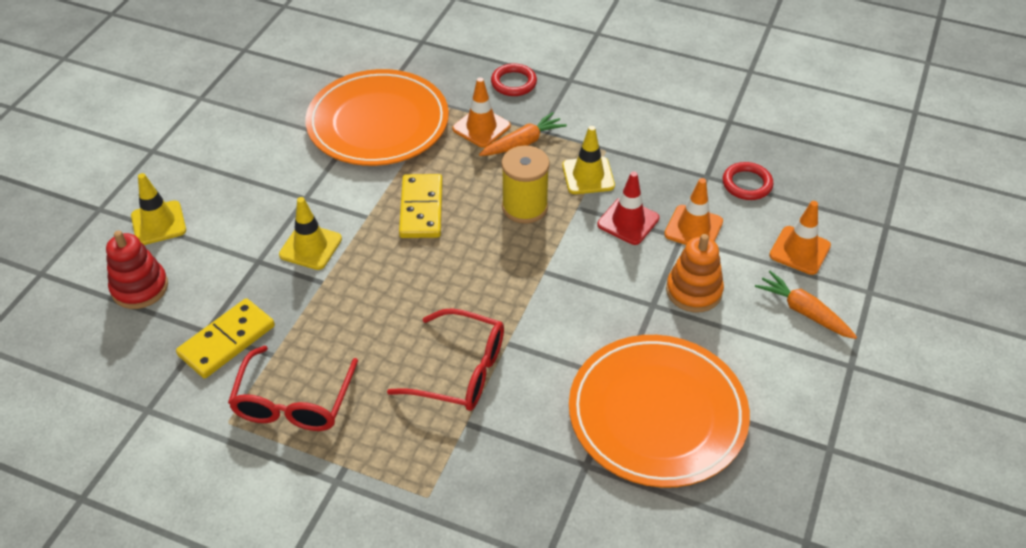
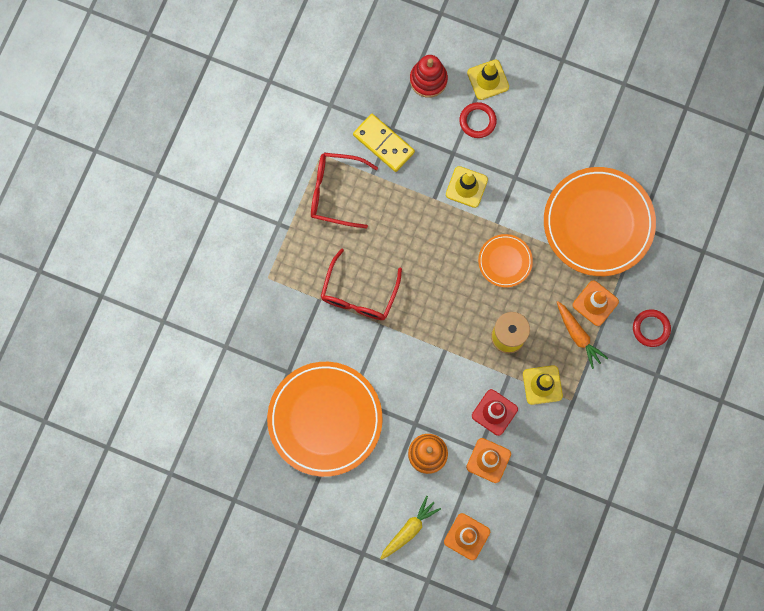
camera: 90 degrees right, 30 degrees up
(421, 209) = (505, 261): yellow domino -> orange plate
(747, 184) = (536, 507): red ring -> red ring (477, 121)
(803, 311) = (409, 529): orange carrot -> yellow carrot

